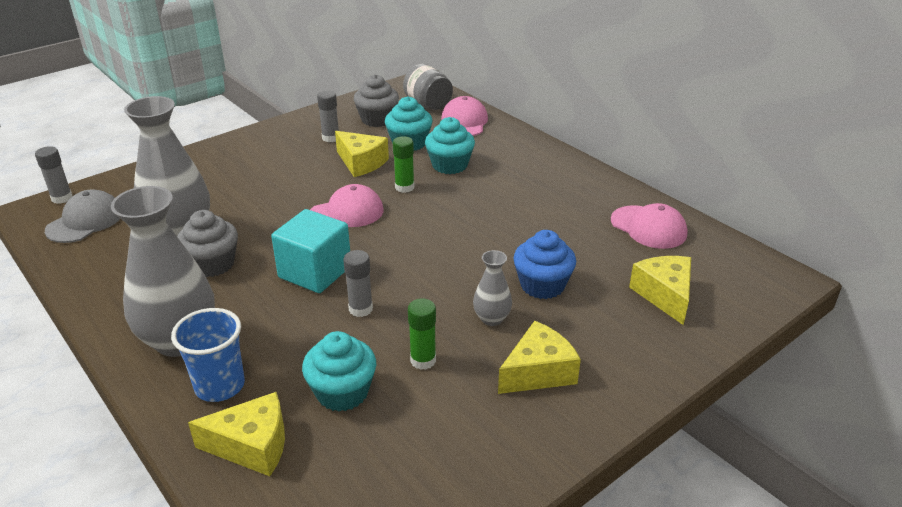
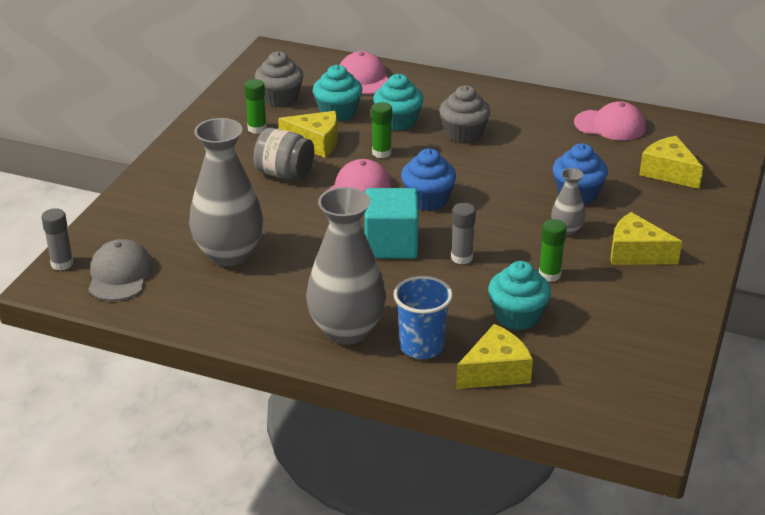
camera: 30 degrees left, 0 degrees up
(212, 264) = (294, 268): grey cupcake -> grey cupcake (463, 134)
(330, 138) = (257, 128): grey glue stick -> green glue stick
(395, 242) = (428, 200): none -> blue cupcake
(428, 104) = (311, 70): grey jar -> grey jar (284, 174)
(538, 372) = (636, 253): yellow cheese -> yellow cheese turned 90 degrees counterclockwise

